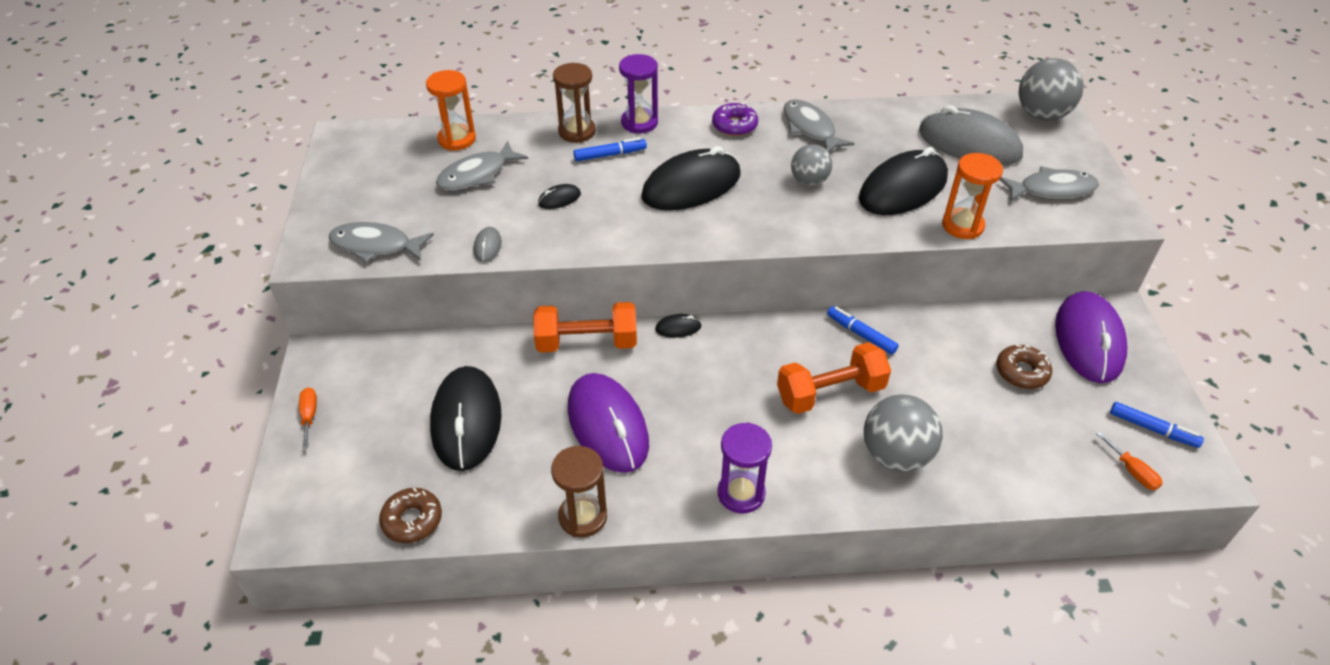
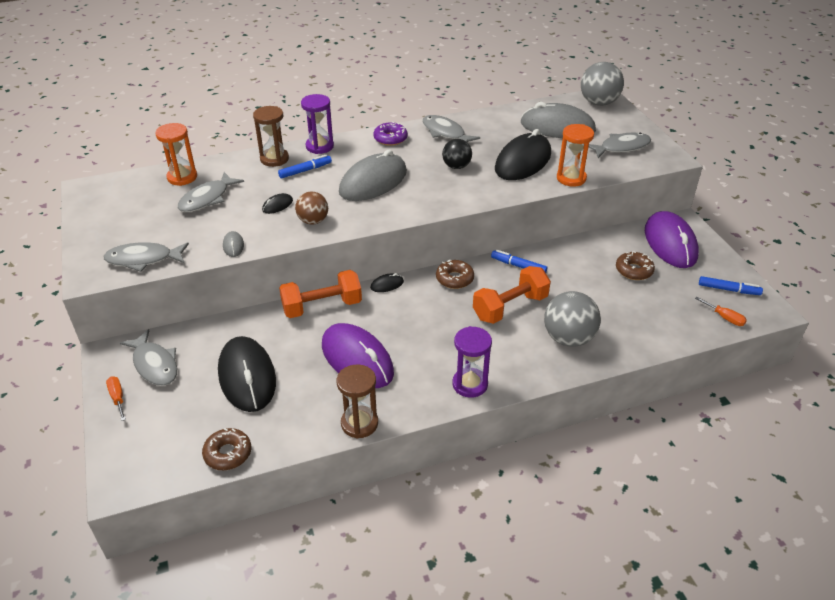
camera: 15 degrees left, 5 degrees down
(364, 380) = (154, 364): none -> grey fish
(596, 229) = (313, 221): none -> brown ball
(691, 186) = (373, 182): black mouse -> grey mouse
(769, 336) = (454, 279): none -> brown donut
(809, 181) = (456, 166): grey ball -> black ball

